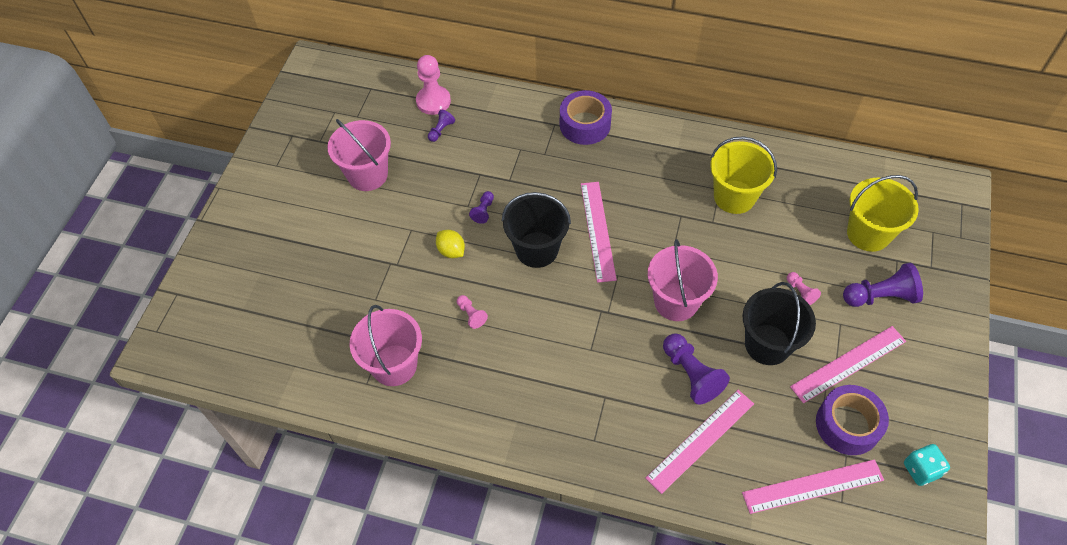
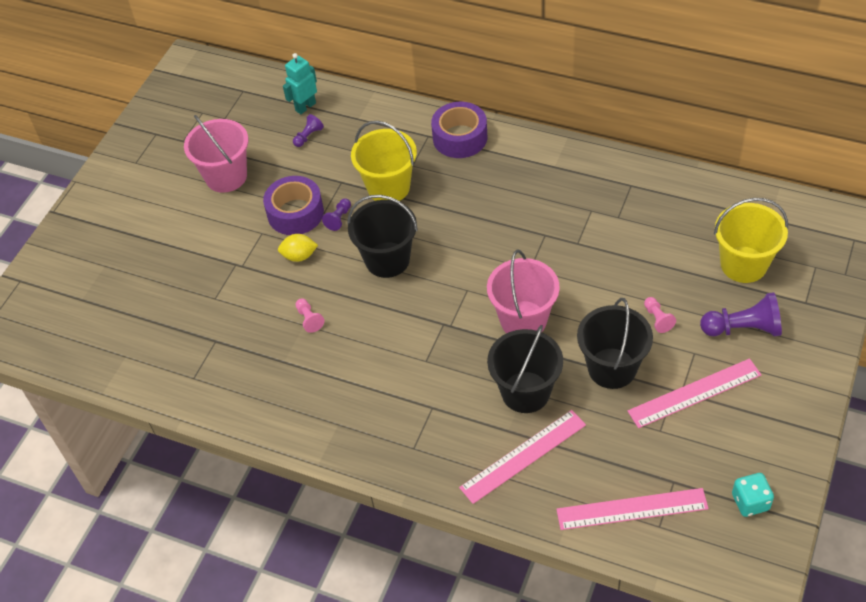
camera: 10 degrees right, 5 degrees down
(394, 365) = (223, 362): pink bucket -> none
(433, 101) = (305, 107): pink pawn -> turquoise robot
(451, 251) = (299, 256): yellow lemon -> yellow lemon turned 60 degrees counterclockwise
(598, 230) = (454, 245): pink ruler -> none
(691, 374) = (525, 392): purple pawn -> black bucket
(734, 197) = (605, 219): yellow bucket -> yellow bucket (388, 187)
(847, 425) = (681, 452): purple tape -> purple tape (295, 213)

